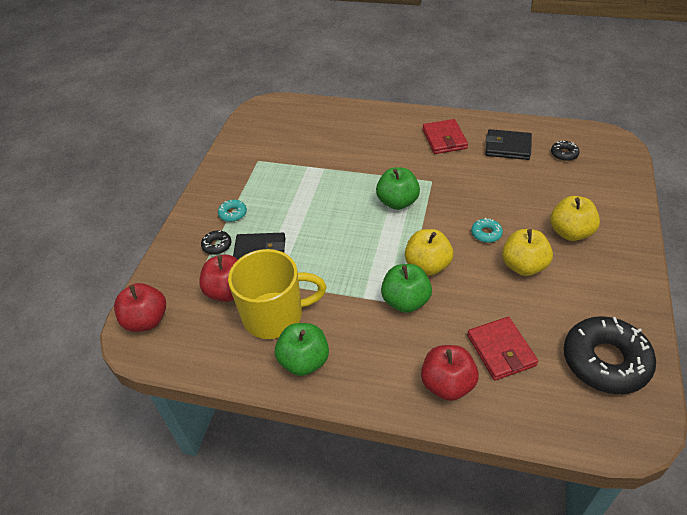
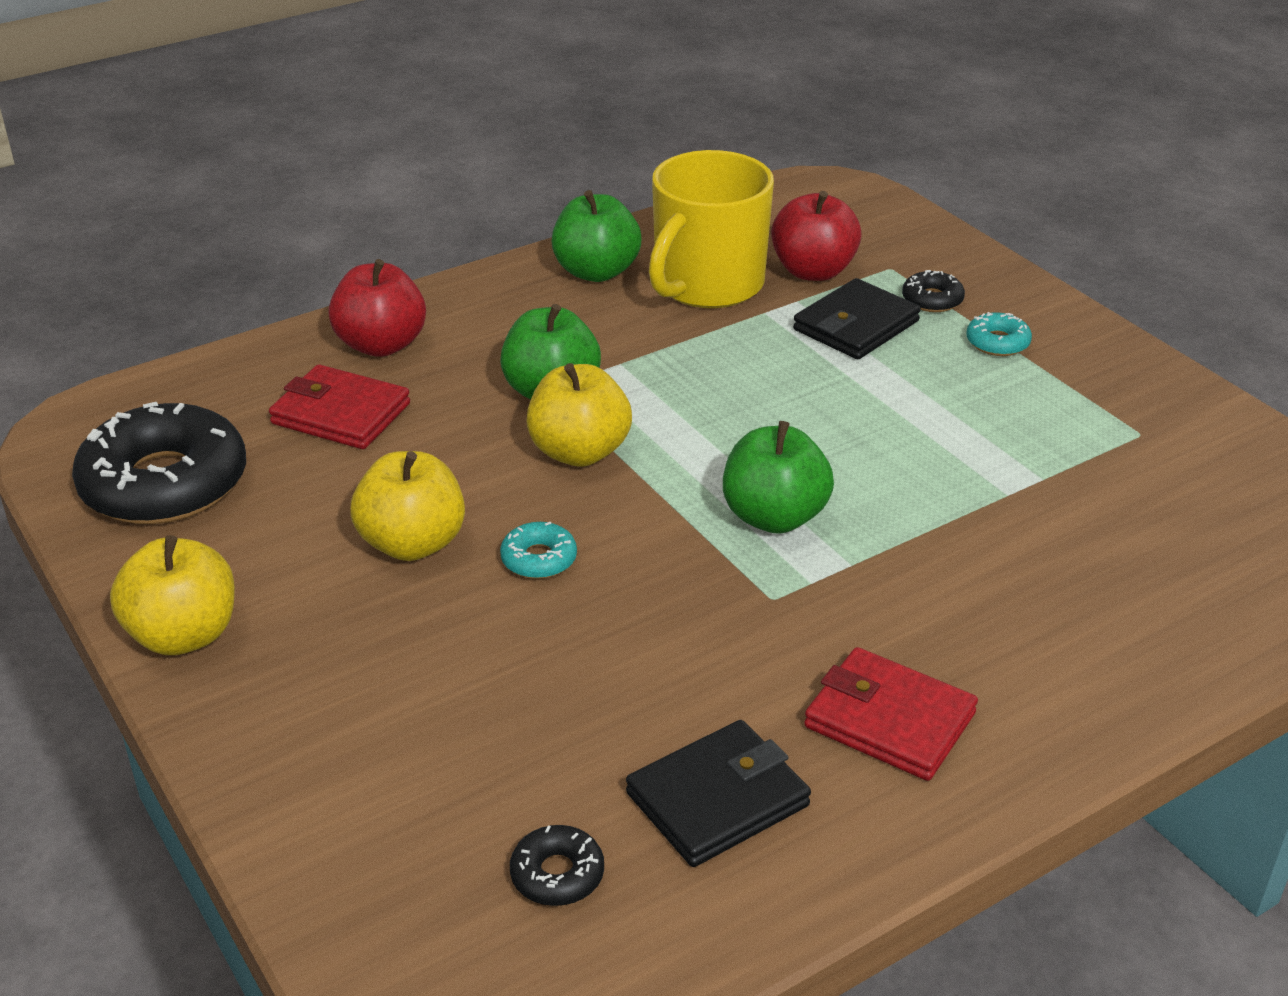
camera: 130 degrees right, 10 degrees down
(146, 320) = (850, 203): red apple -> none
(570, 232) = (373, 660): yellow apple -> yellow apple (184, 635)

